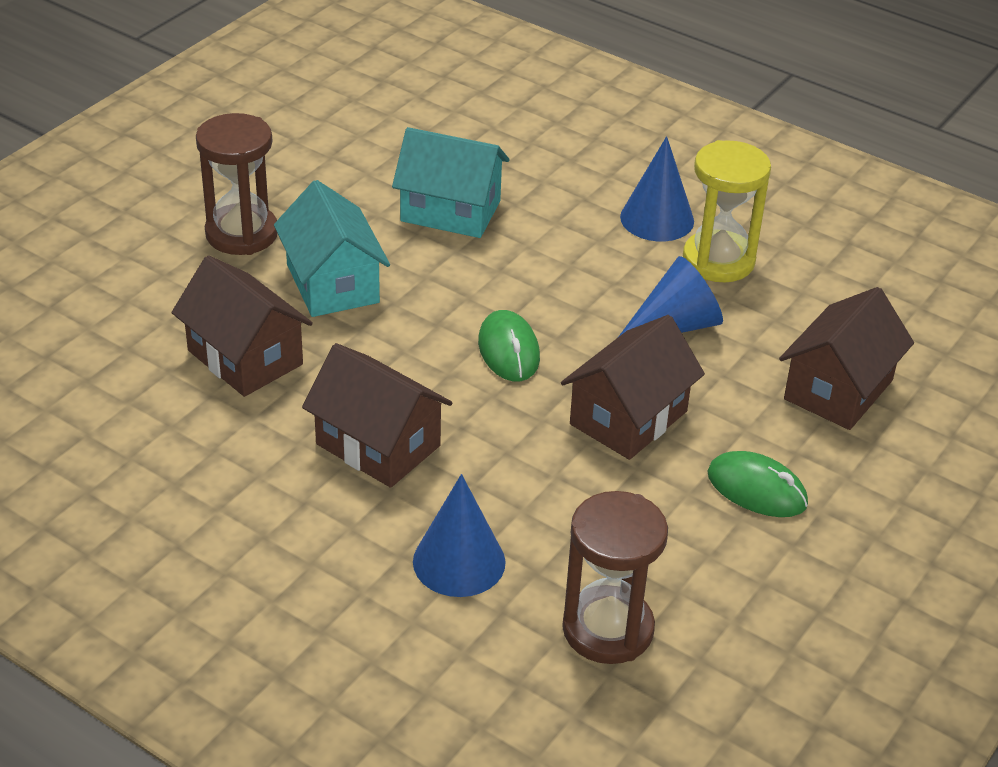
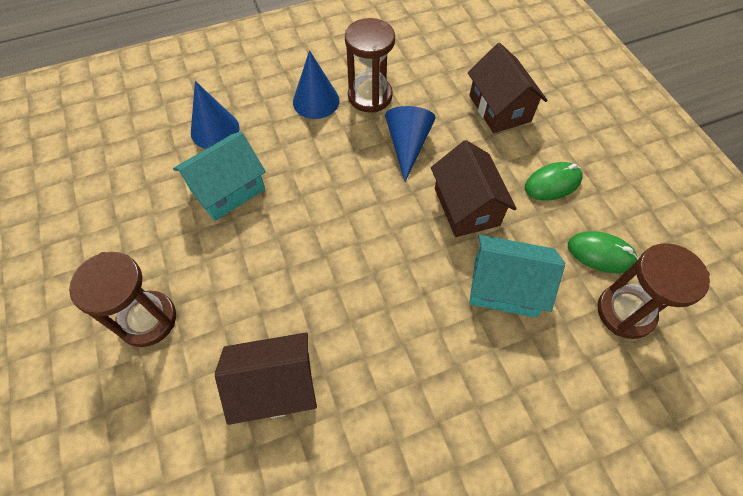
camera: 55 degrees left, 20 degrees up
(332, 283) = (243, 292): turquoise house -> turquoise house (504, 287)
(378, 445) = (412, 349): brown house -> none
(459, 561) = (537, 359): blue cone -> blue cone (215, 130)
(508, 350) = (374, 231): green mouse -> green mouse (601, 254)
(718, 261) = (370, 96): yellow hourglass -> brown hourglass

